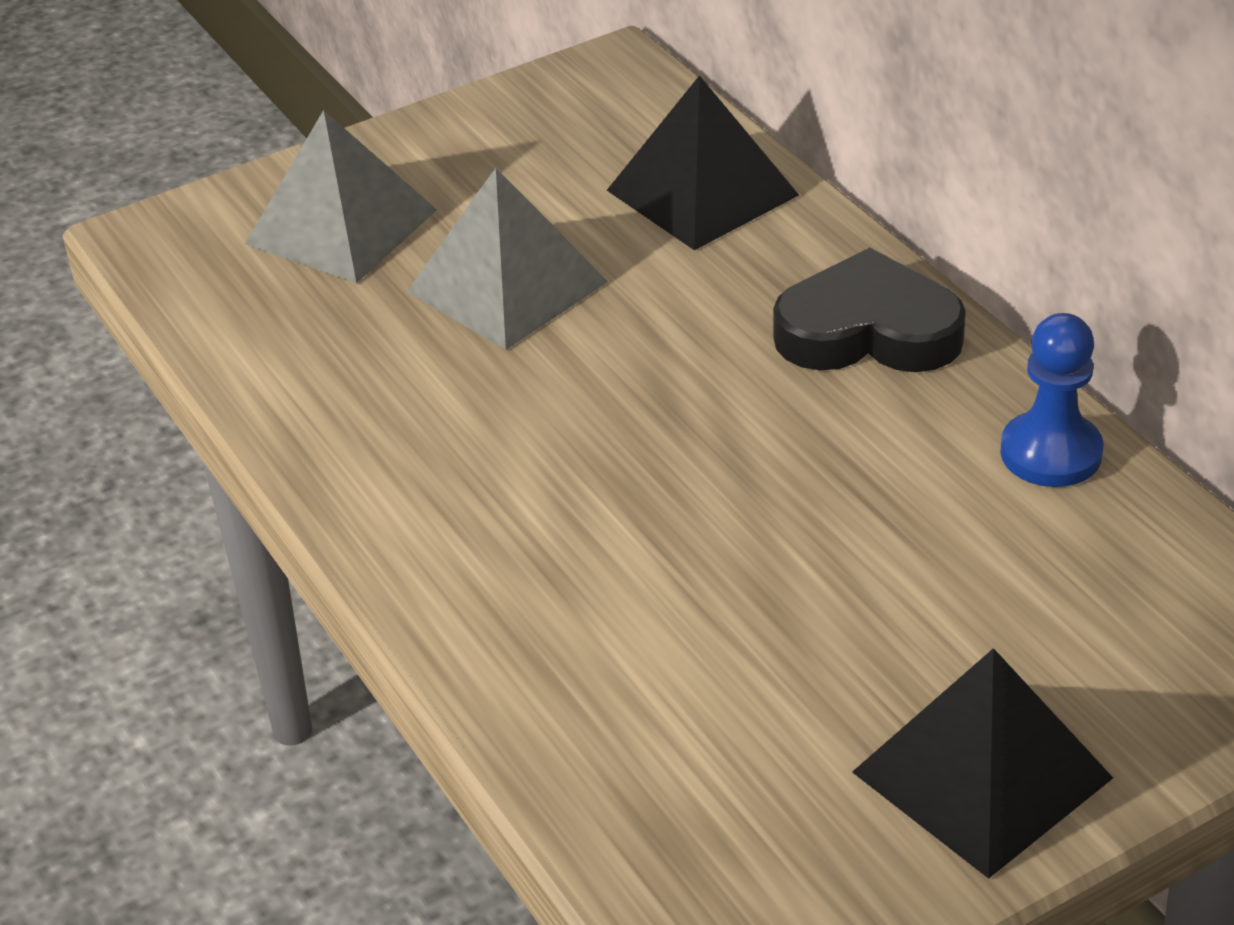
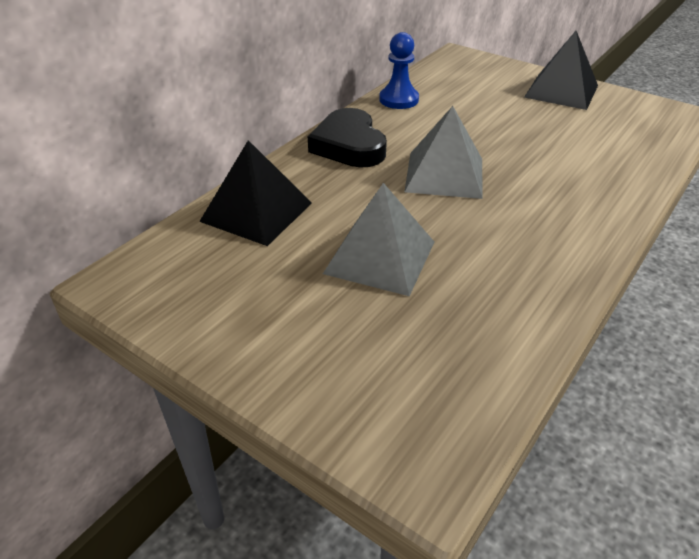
camera: 115 degrees left, 0 degrees up
(341, 227) = (359, 352): grey pyramid -> grey pyramid (444, 174)

